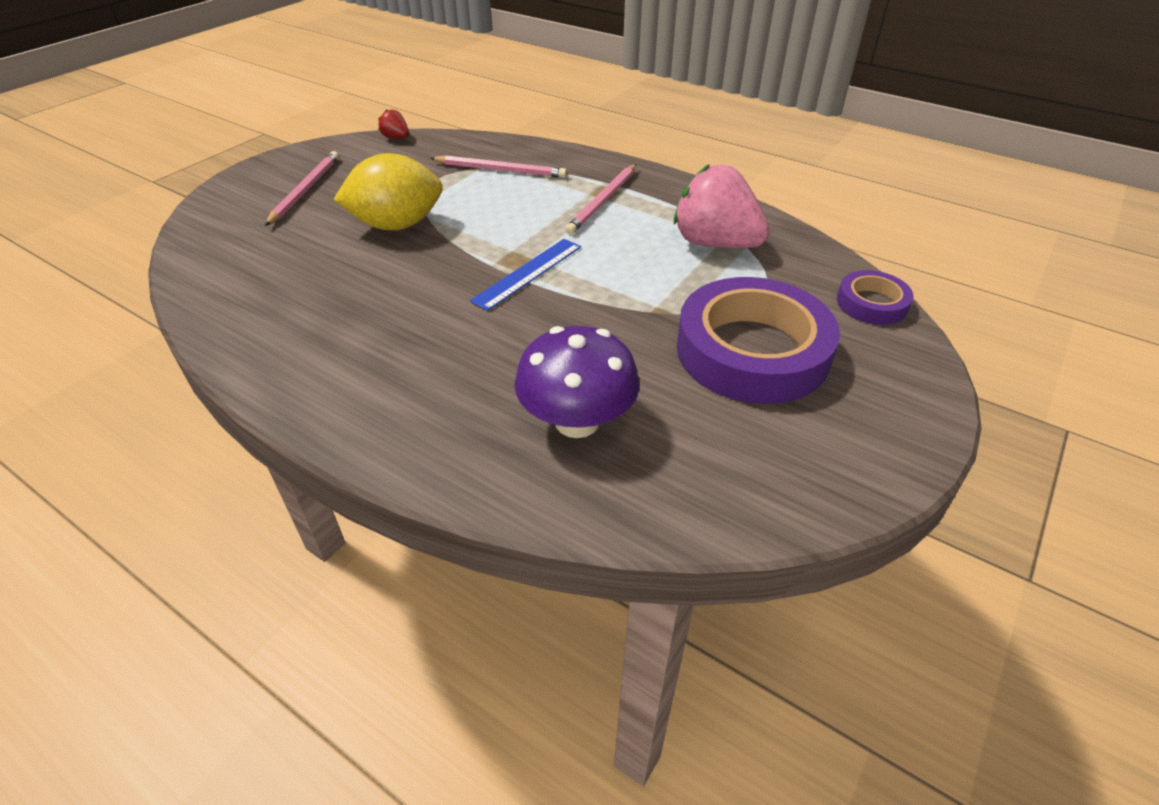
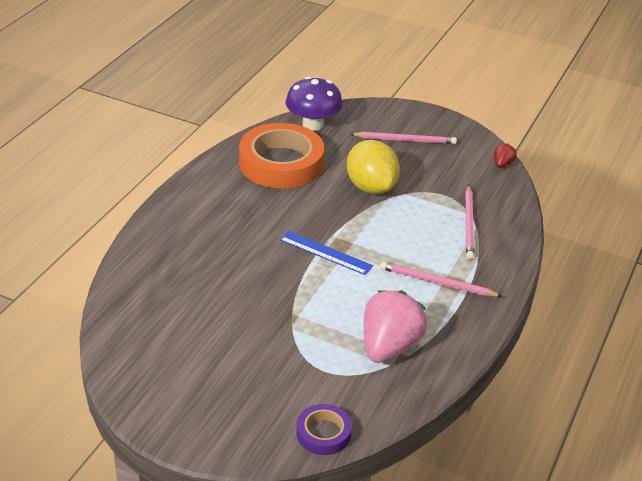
camera: 80 degrees right, 5 degrees down
(293, 295) = (281, 163): none -> orange tape
(577, 421) = (181, 285): purple mushroom -> purple mushroom (313, 124)
(752, 351) = (255, 361): purple tape -> none

